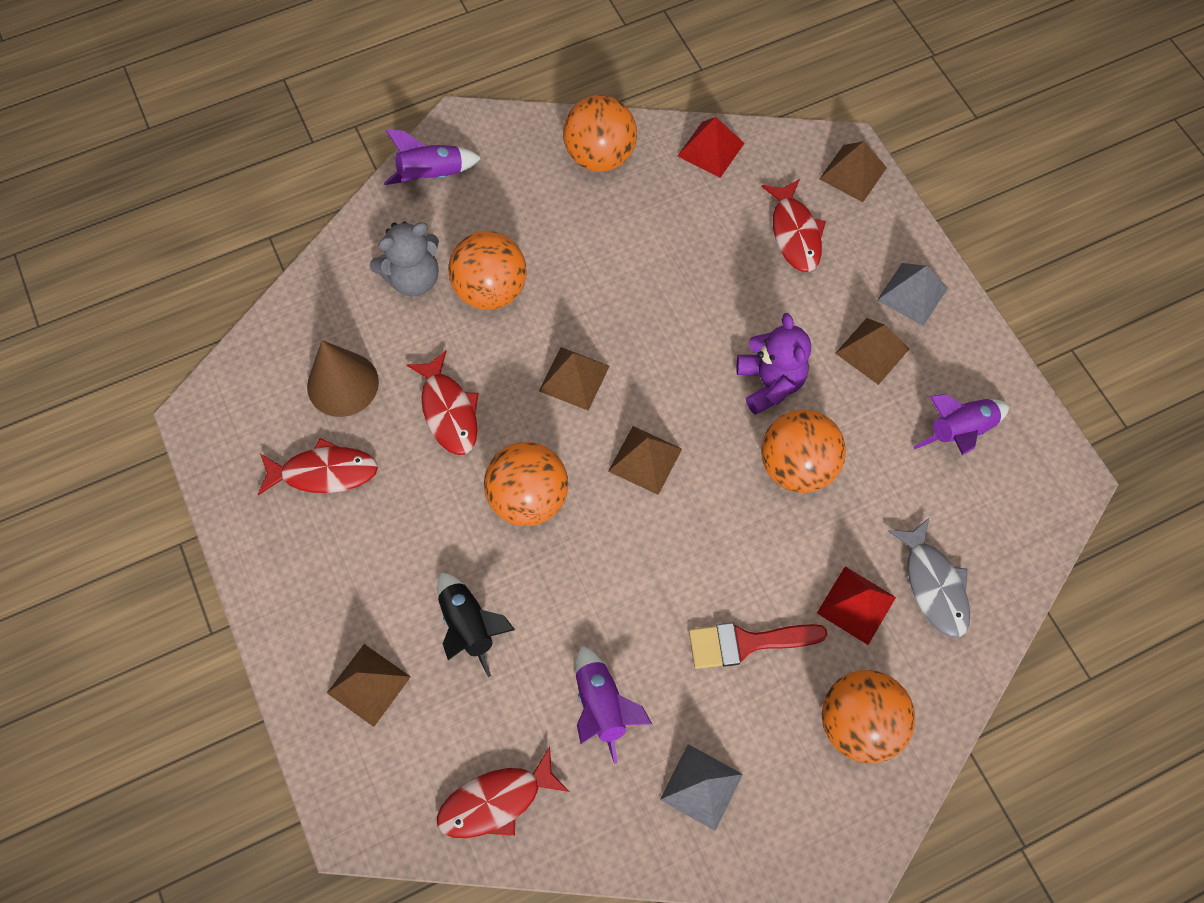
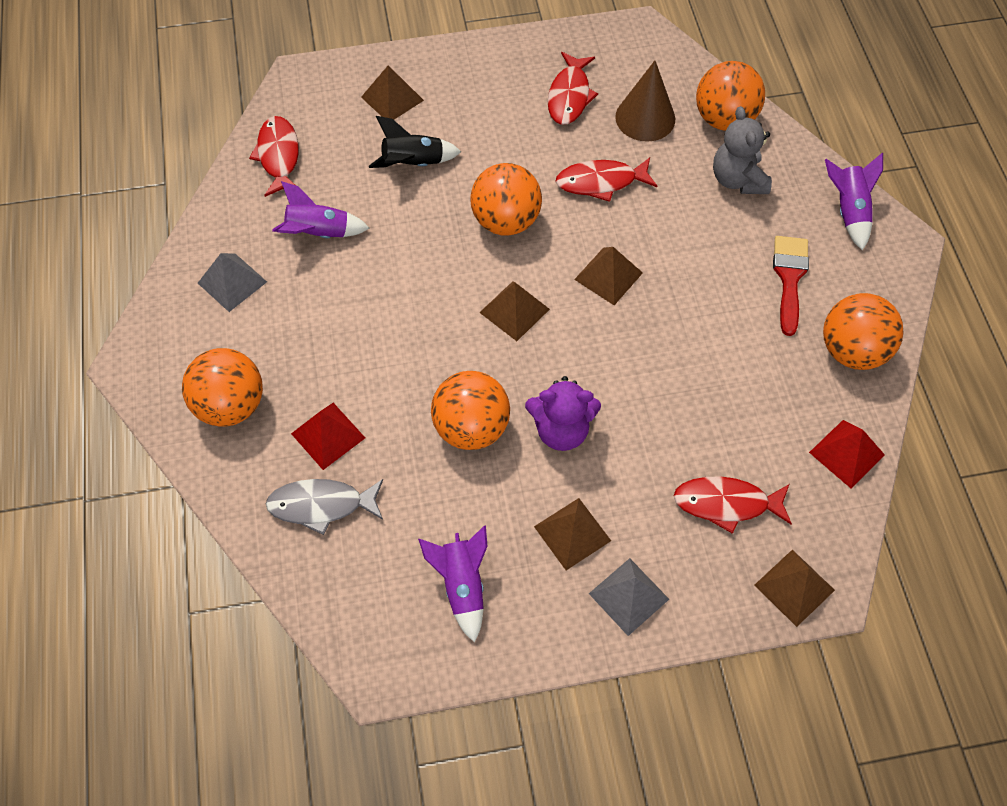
camera: 105 degrees right, 5 degrees down
(490, 290) = (713, 232): orange ball -> orange ball (724, 119)
(746, 643) = (328, 342): red brush -> red brush (789, 278)

